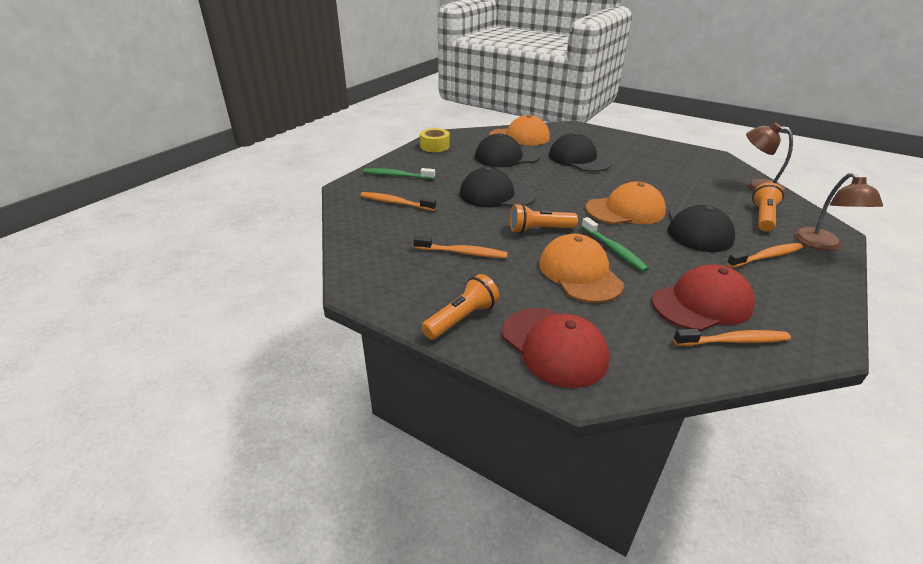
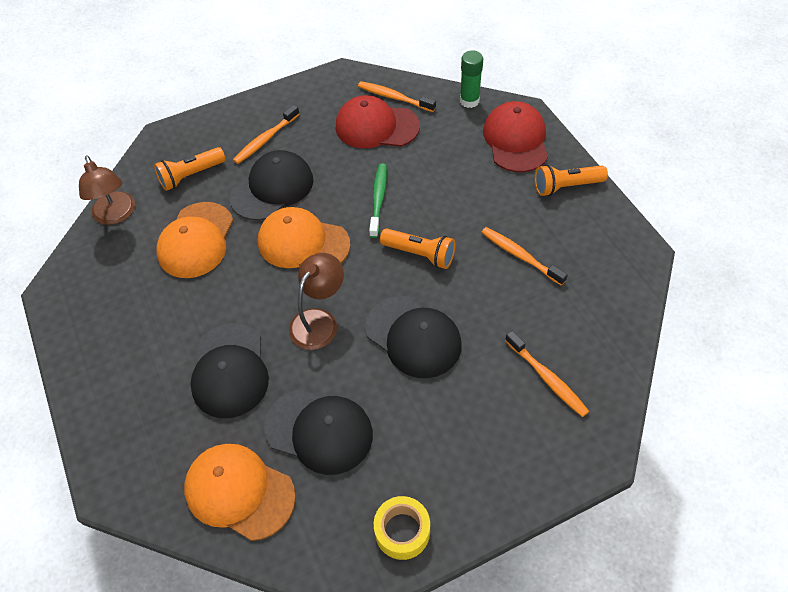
camera: 145 degrees left, 20 degrees up
(397, 176) = (514, 452): green toothbrush -> none
(579, 273) = (436, 188): orange cap -> orange cap (196, 240)
(655, 374) = (469, 101): none -> green glue stick
(765, 257) = (266, 139): orange toothbrush -> orange toothbrush turned 60 degrees counterclockwise
(822, 244) = (200, 129): brown lamp -> brown lamp (319, 321)

